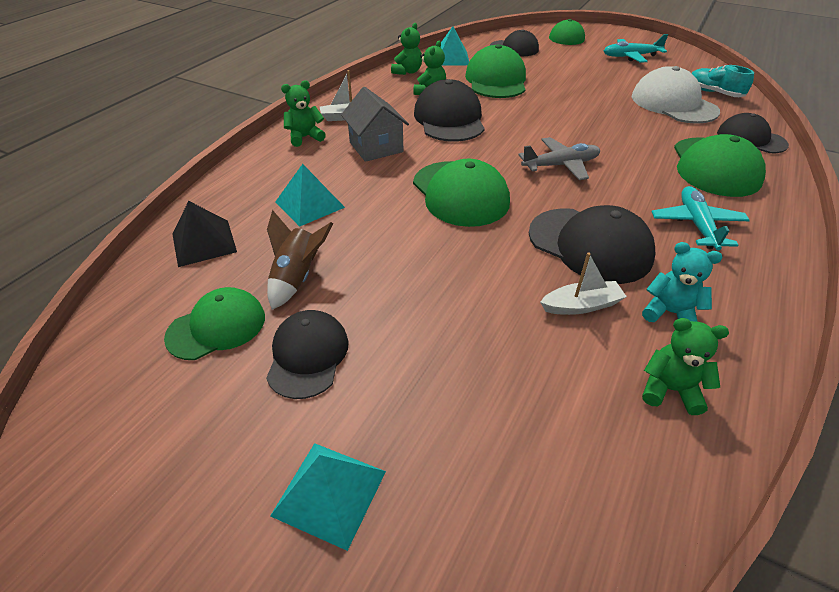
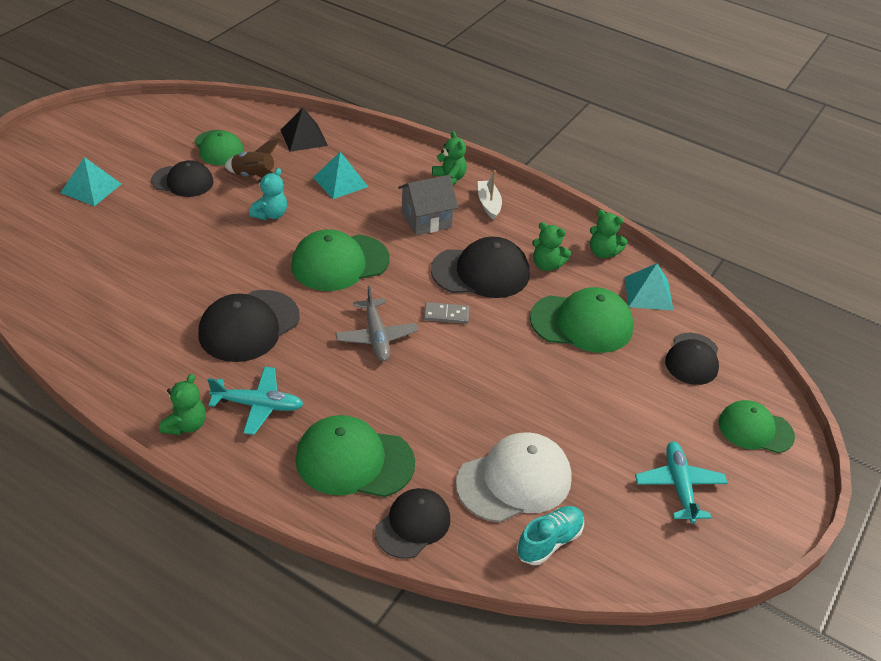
camera: 90 degrees right, 0 degrees up
(513, 133) = (446, 314): none -> grey domino
(581, 305) = (183, 304): white boat -> none
(670, 313) = (159, 349): turquoise teddy bear -> turquoise teddy bear (270, 214)
(670, 390) = (95, 326): green teddy bear -> green teddy bear (186, 425)

